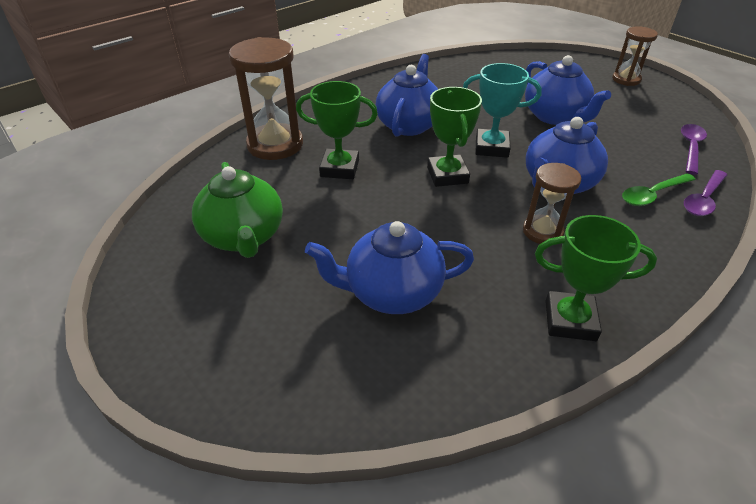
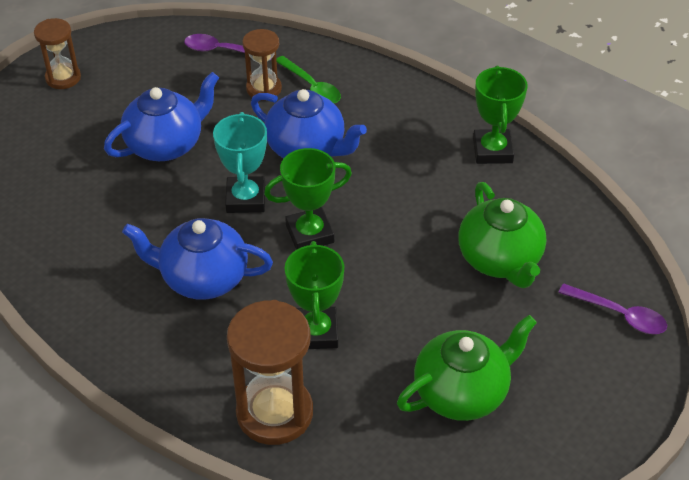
camera: 100 degrees left, 5 degrees up
(392, 292) = (500, 260): blue teapot -> green teapot
(542, 232) = (387, 162): brown hourglass -> brown hourglass (264, 89)
(703, 199) = (312, 57): purple spoon -> purple spoon (619, 315)

